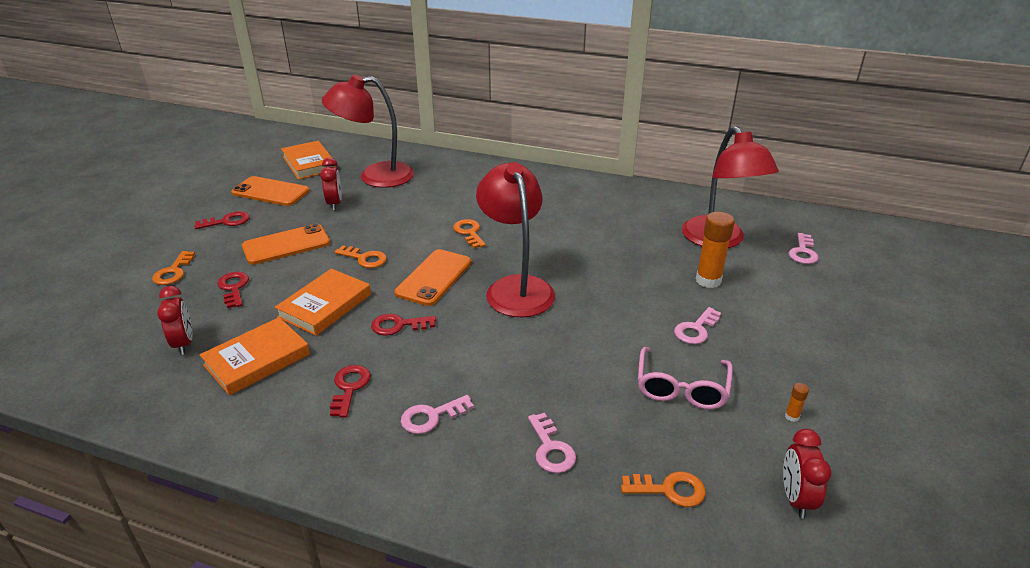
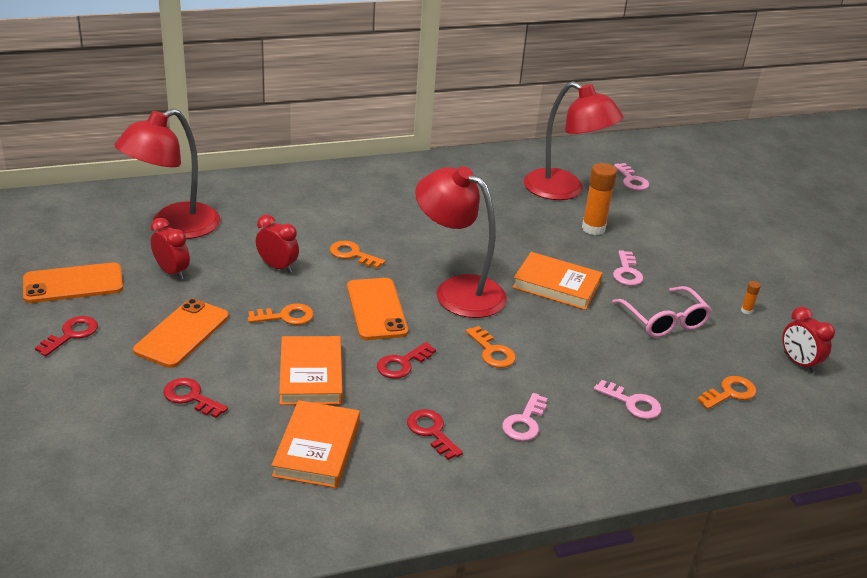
camera: 40 degrees left, 0 degrees up
(173, 272) = (94, 410): orange key -> orange key (492, 351)
(184, 343) = (221, 468): red clock -> red clock (277, 267)
(309, 163) = (71, 236): orange book -> orange book (556, 285)

